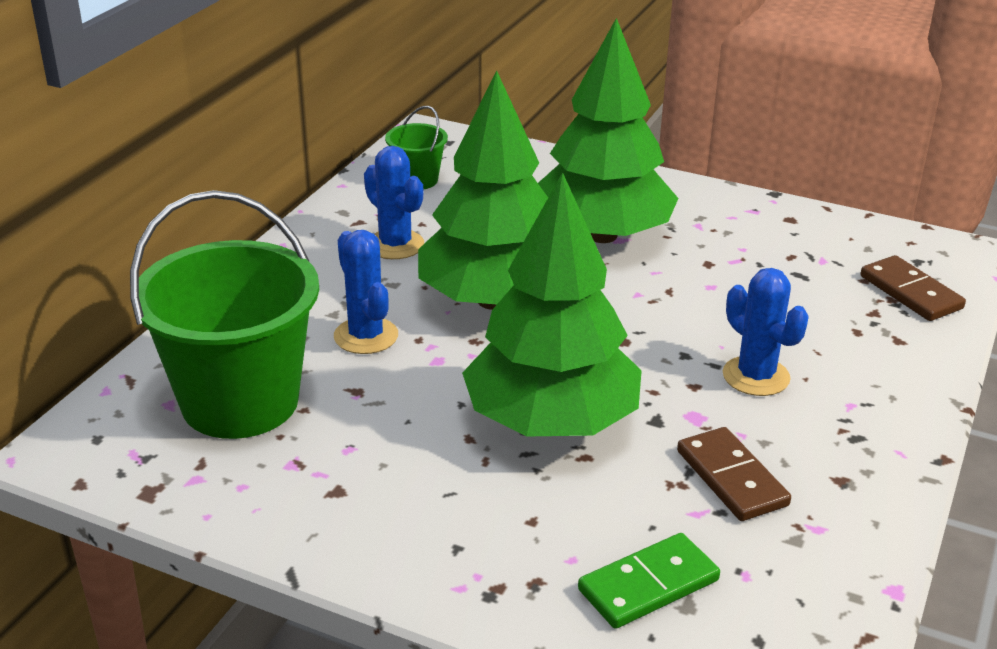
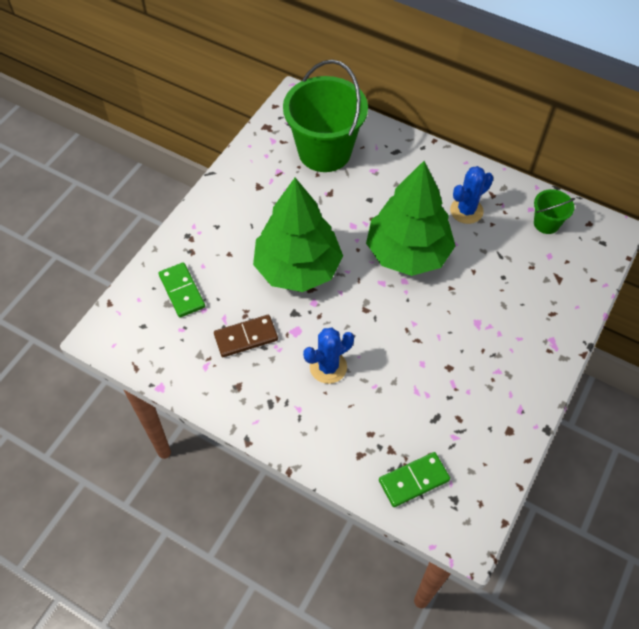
camera: 95 degrees right, 25 degrees up
(366, 336) = (375, 197): blue cactus -> none
(601, 235) = (482, 314): green tree -> none
(911, 292) = (414, 480): brown domino -> green domino

